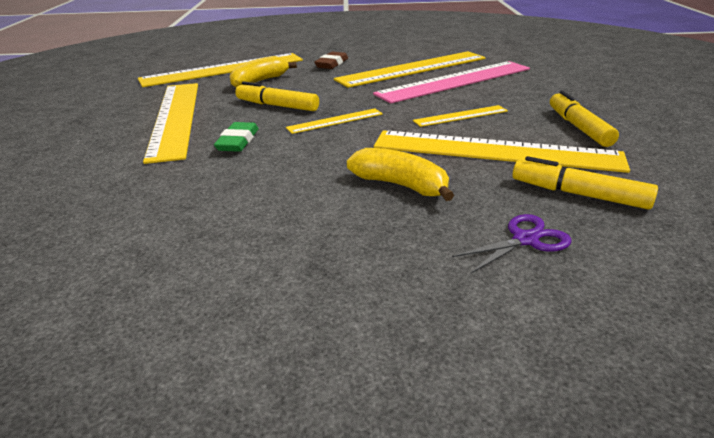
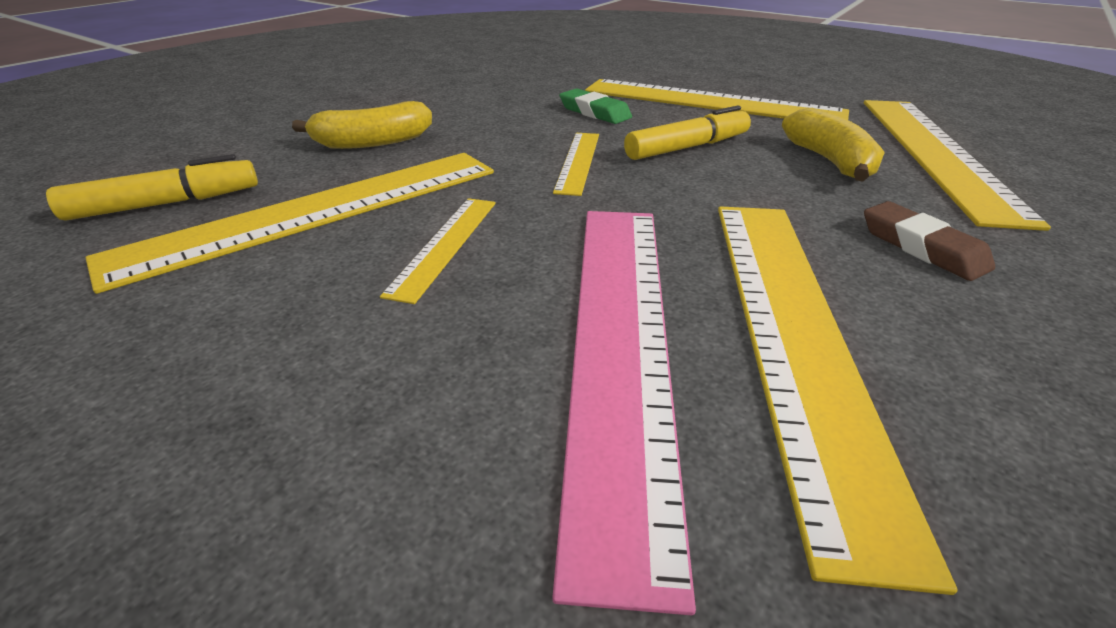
camera: 125 degrees right, 5 degrees up
(525, 240) = (209, 151): purple scissors -> none
(578, 127) = (200, 325): yellow marker -> none

